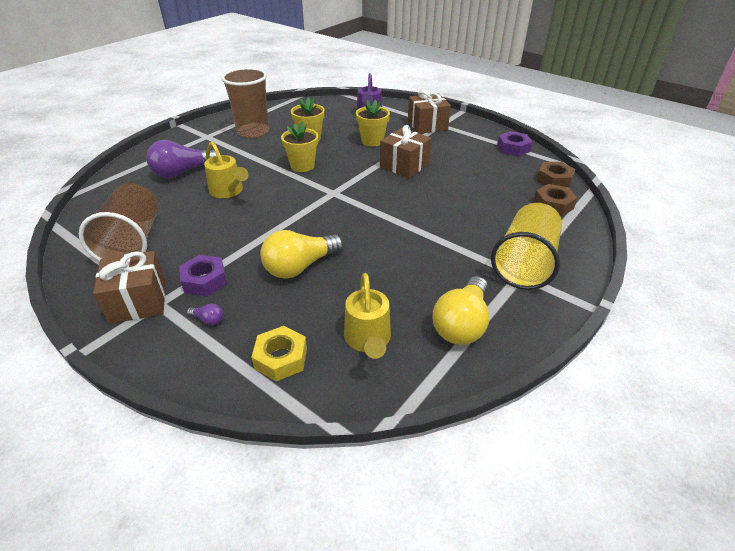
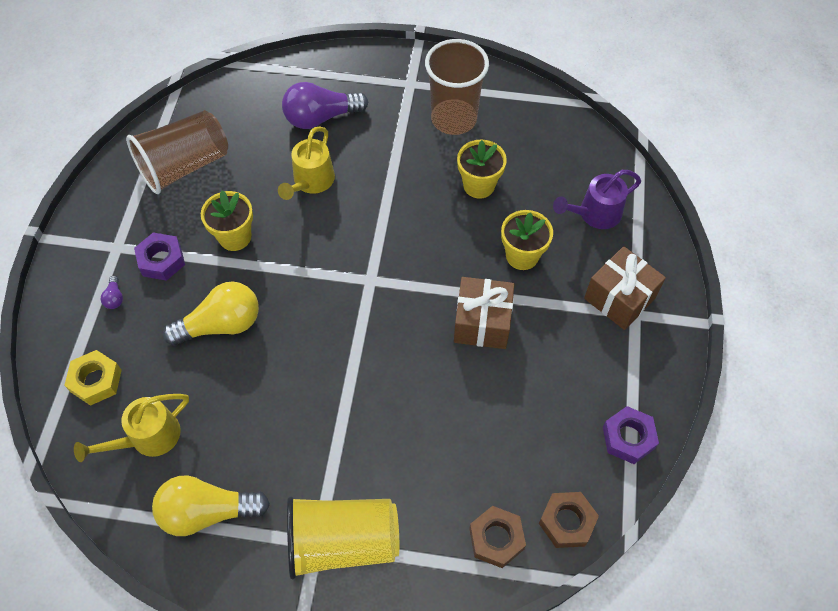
camera: 60 degrees right, 20 degrees up
(138, 301) = (112, 231): brown gift -> none
(182, 172) = (321, 117): purple light bulb -> purple light bulb turned 45 degrees counterclockwise
(300, 267) = (221, 325): yellow light bulb -> yellow light bulb turned 135 degrees clockwise
(302, 166) = (408, 217): yellow flower pot -> yellow flower pot (235, 237)

